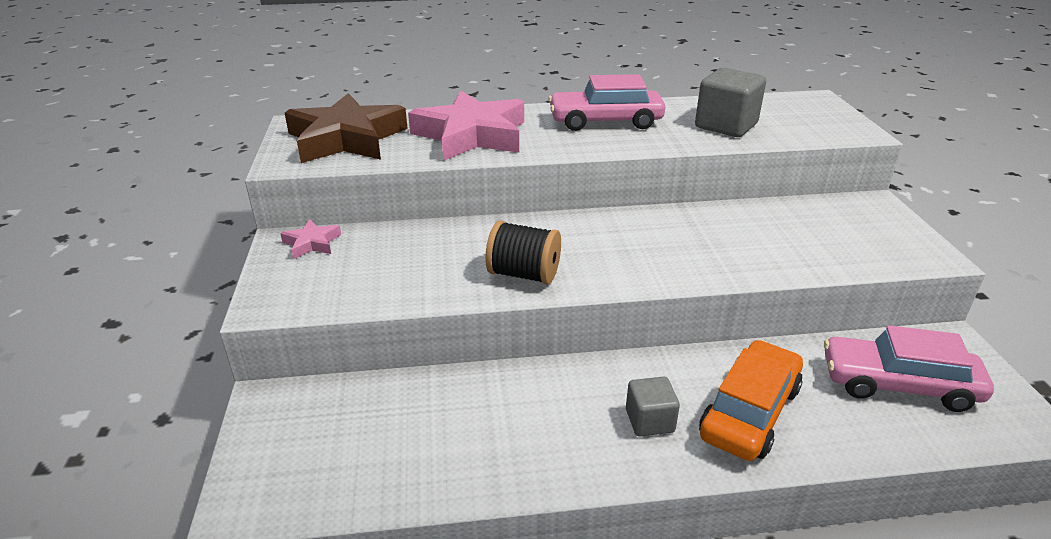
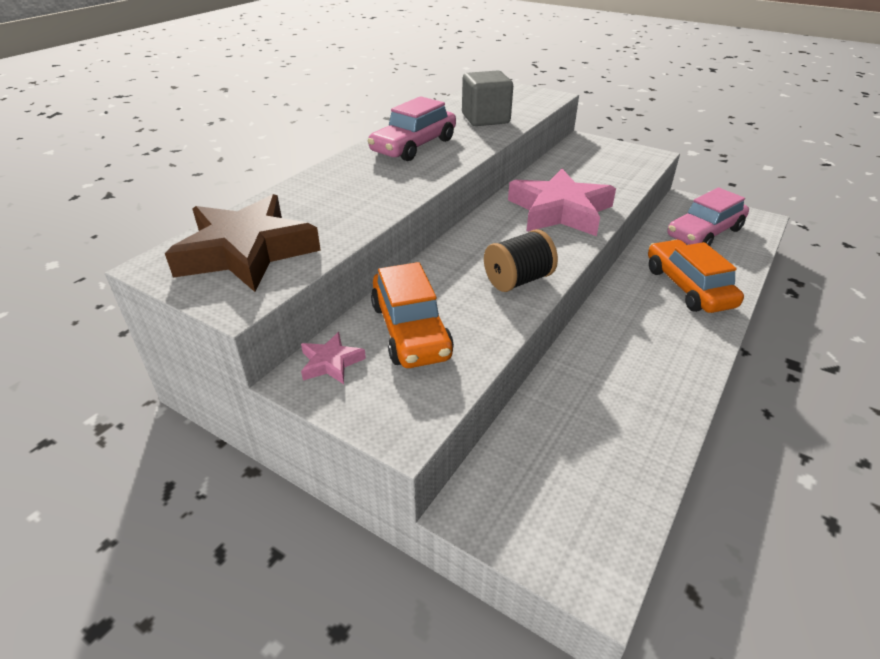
camera: 50 degrees left, 5 degrees up
(386, 256) = (410, 330): none -> orange car
(471, 135) = (346, 197): pink star -> pink star (560, 211)
(649, 421) = (666, 325): grey cube -> none

